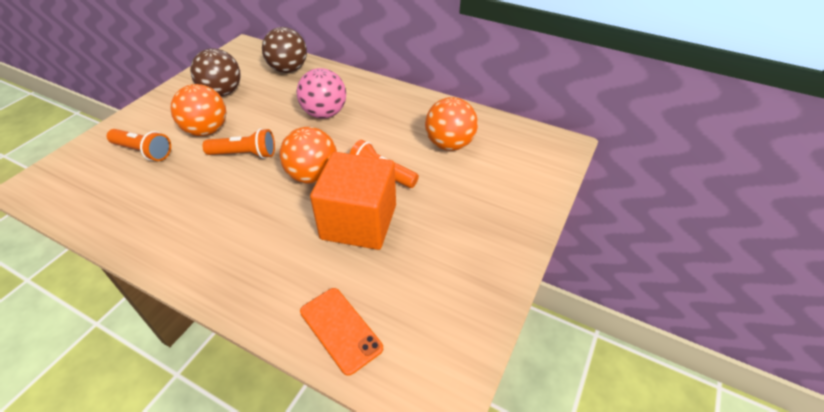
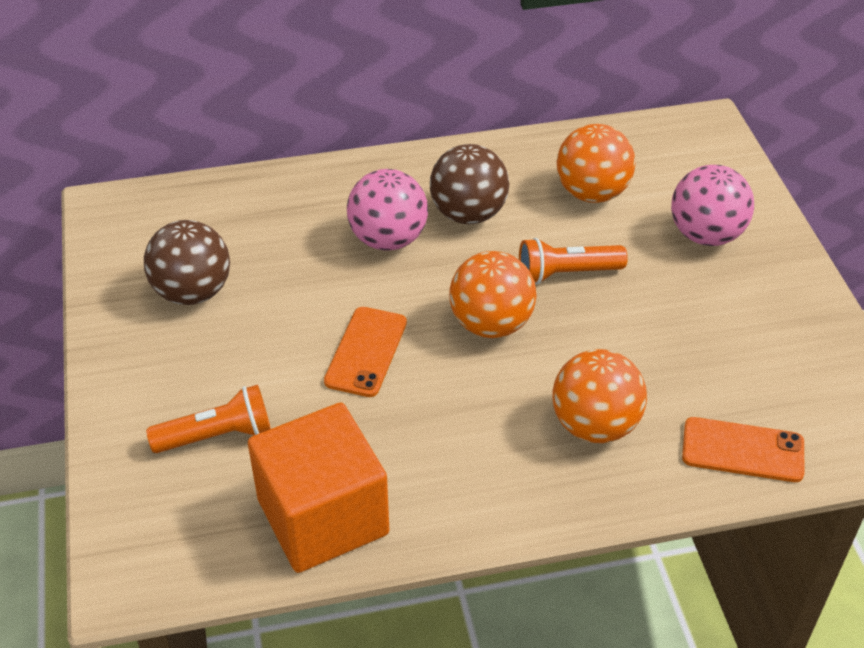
camera: 40 degrees left, 0 degrees up
(207, 130) = (261, 355): orange ball -> orange ball (594, 425)
(245, 154) = (366, 352): orange flashlight -> orange phone
(288, 69) = (238, 205): brown ball -> brown ball (468, 214)
(359, 222) = (616, 340): orange cube -> orange cube (323, 517)
(484, 199) = (705, 235): none -> pink ball

